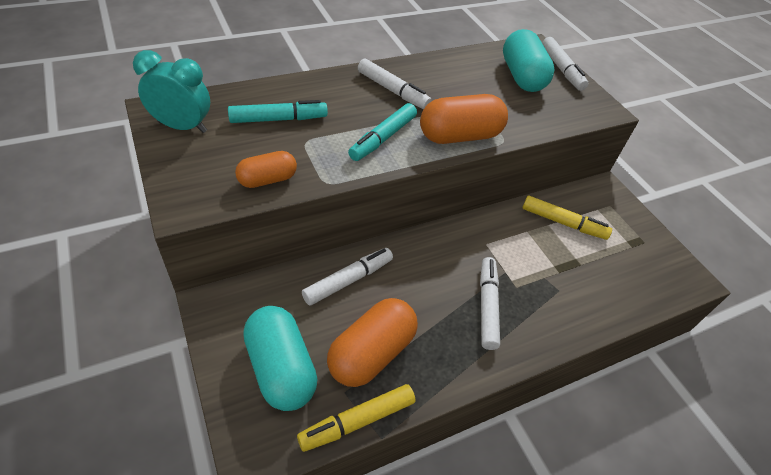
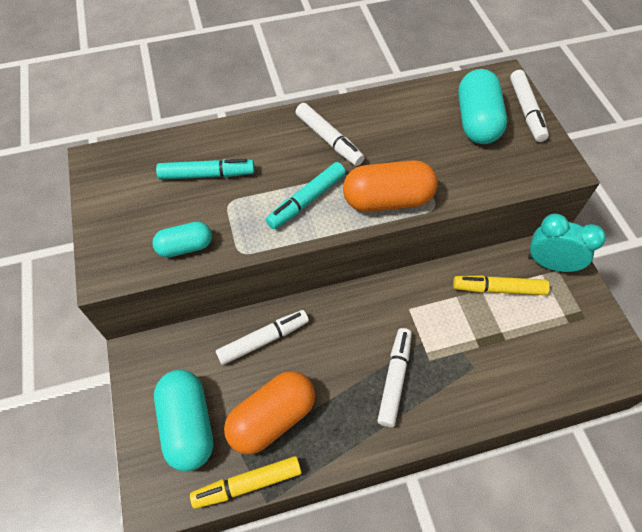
camera: 15 degrees right, 10 degrees up
(182, 127) = (115, 182): turquoise clock -> turquoise clock (550, 264)
(267, 180) = (185, 247): orange capsule -> turquoise capsule
(563, 223) = (498, 289): yellow marker -> yellow marker turned 150 degrees clockwise

